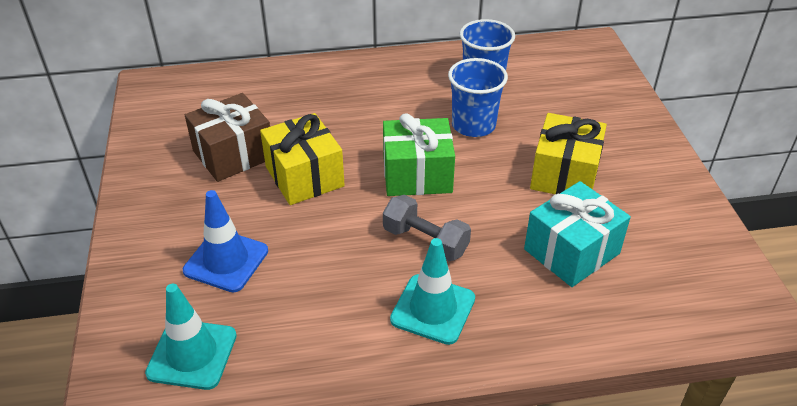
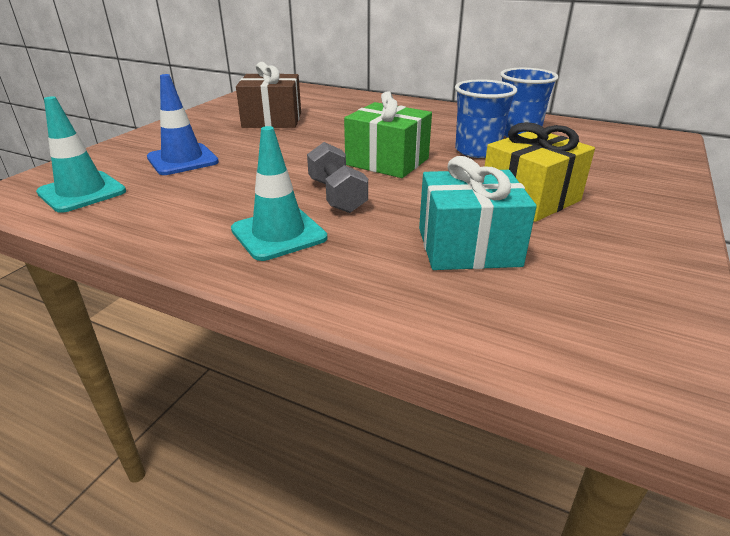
camera: 35 degrees right, 10 degrees down
(304, 176) = (301, 140): yellow gift -> none

